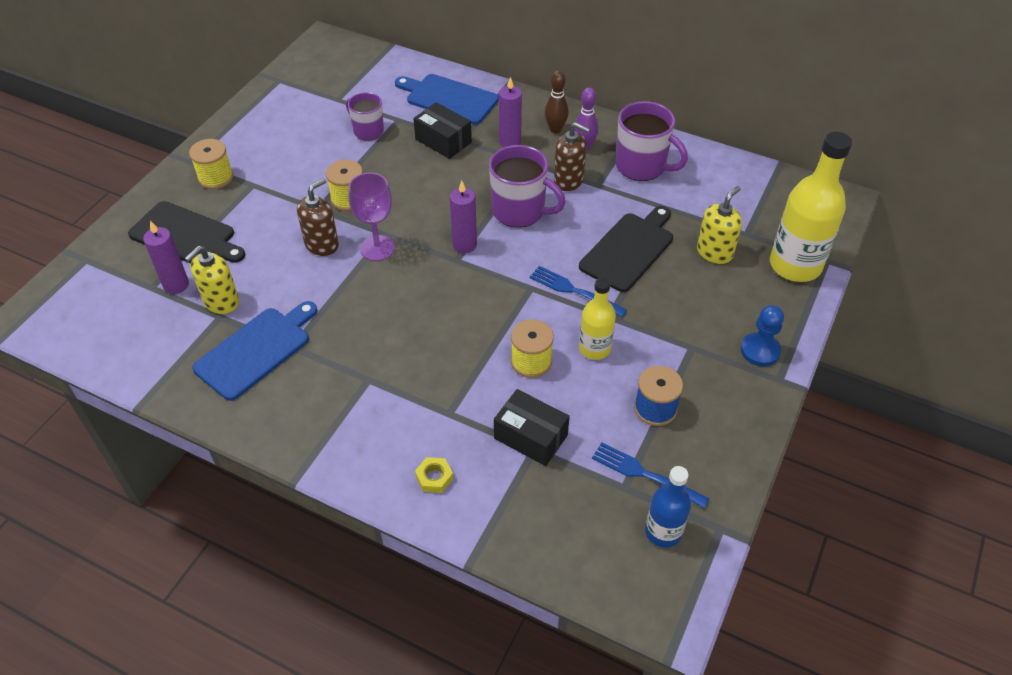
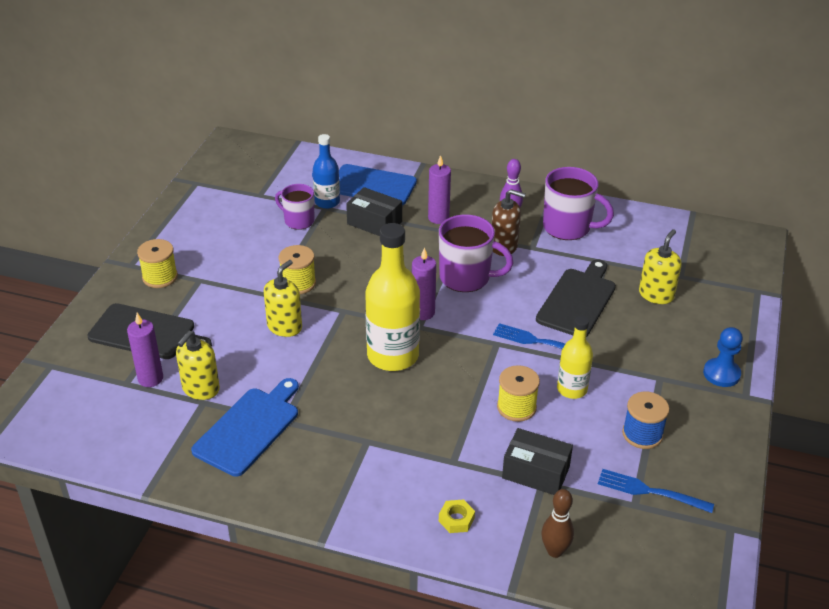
camera: 10 degrees left, 10 degrees down
(322, 244) = (284, 327): brown soap dispenser -> yellow soap dispenser
(377, 248) = (340, 324): purple goblet -> none
(555, 129) = (478, 203): brown bowling pin -> brown bowling pin (555, 551)
(663, 532) = (680, 538): blue bottle -> blue bottle (327, 202)
(795, 265) = (731, 298): yellow bottle -> yellow bottle (393, 356)

